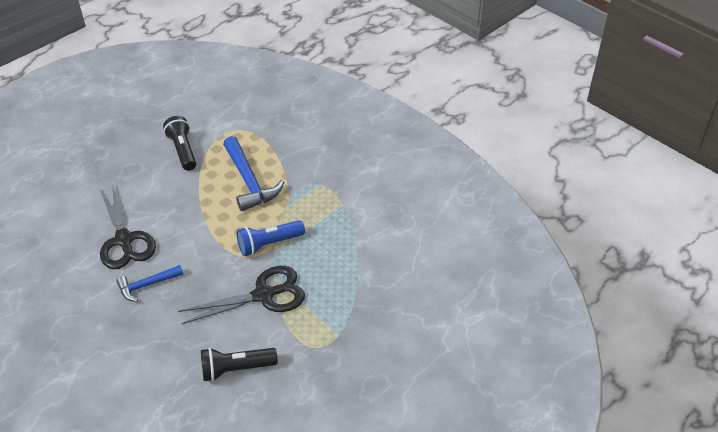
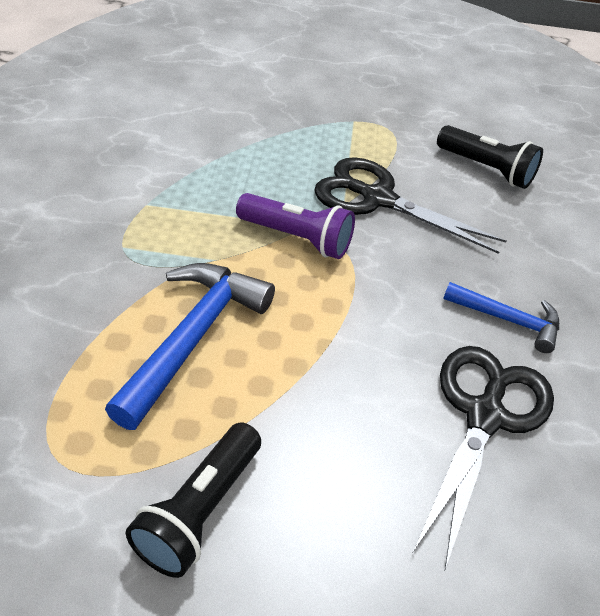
camera: 135 degrees left, 0 degrees up
(269, 244) = (297, 238): blue flashlight -> purple flashlight

